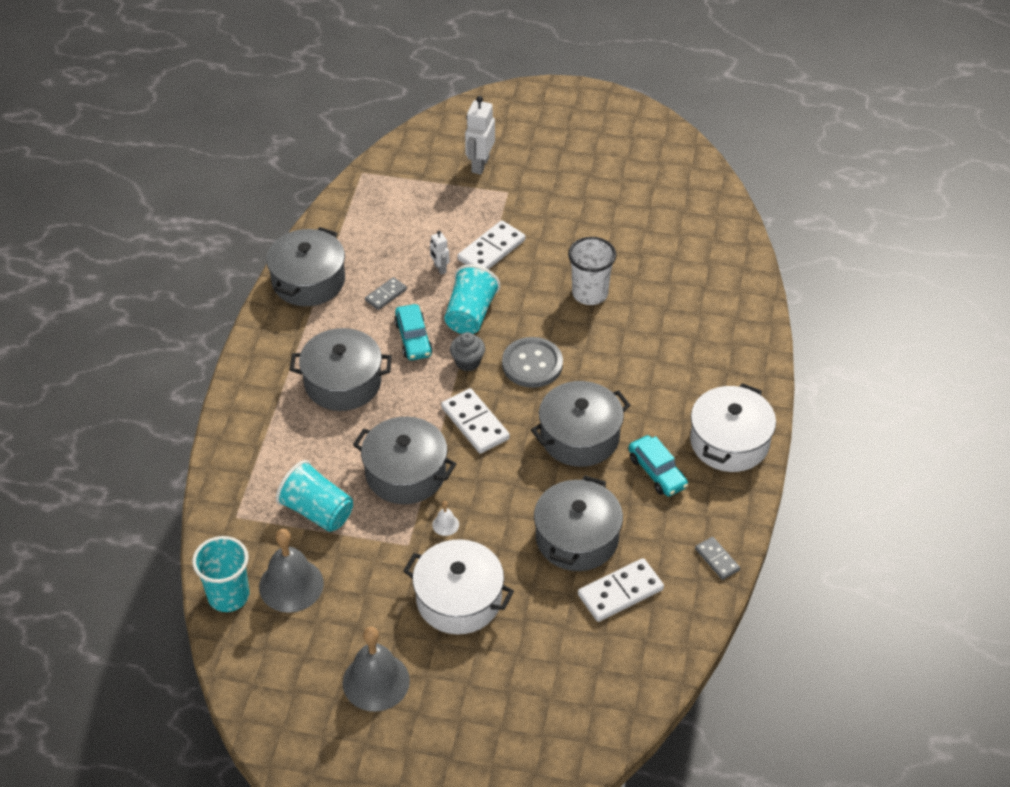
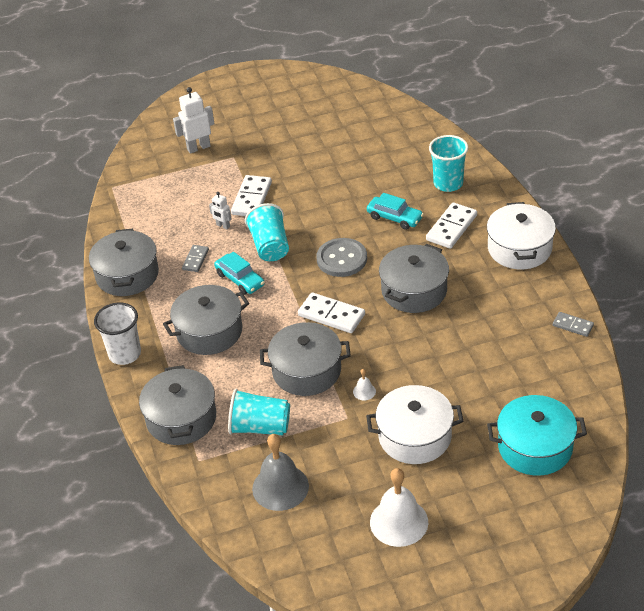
camera: 25 degrees left, 5 degrees down
(228, 596) = (237, 518): turquoise cup -> turquoise cup (448, 183)
(376, 681) = (399, 522): grey bell -> white bell
(467, 362) = (293, 278): grey cupcake -> none
(480, 165) = (198, 147): white robot -> white robot turned 75 degrees clockwise
(570, 674) = (535, 447): none -> turquoise pot
(577, 538) = (466, 356): grey pot -> grey pot (181, 418)
(590, 293) = (346, 197): white cup -> white cup (125, 354)
(620, 592) = (525, 377): white domino -> white domino (451, 228)
(657, 472) = (486, 289): turquoise car -> turquoise car (394, 218)

